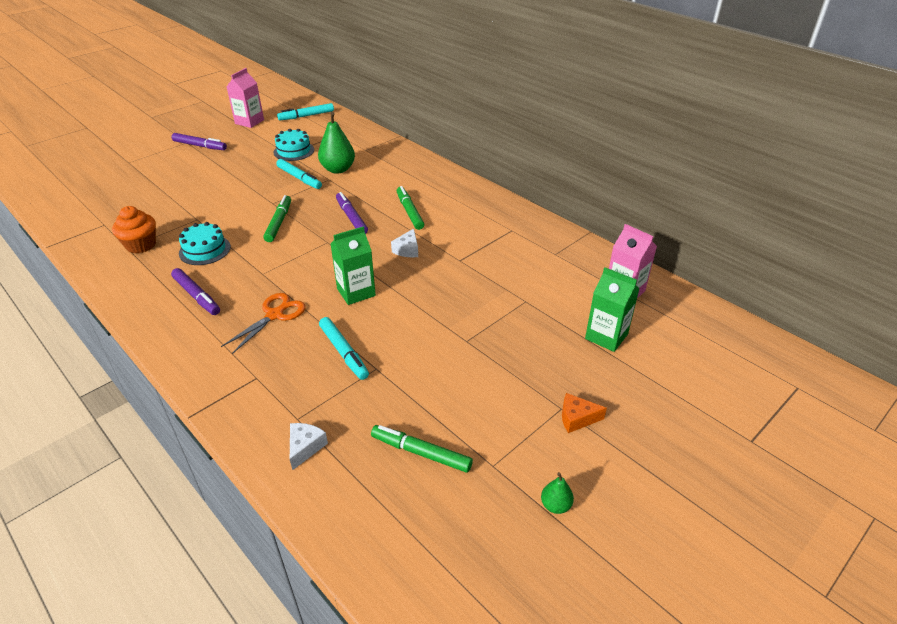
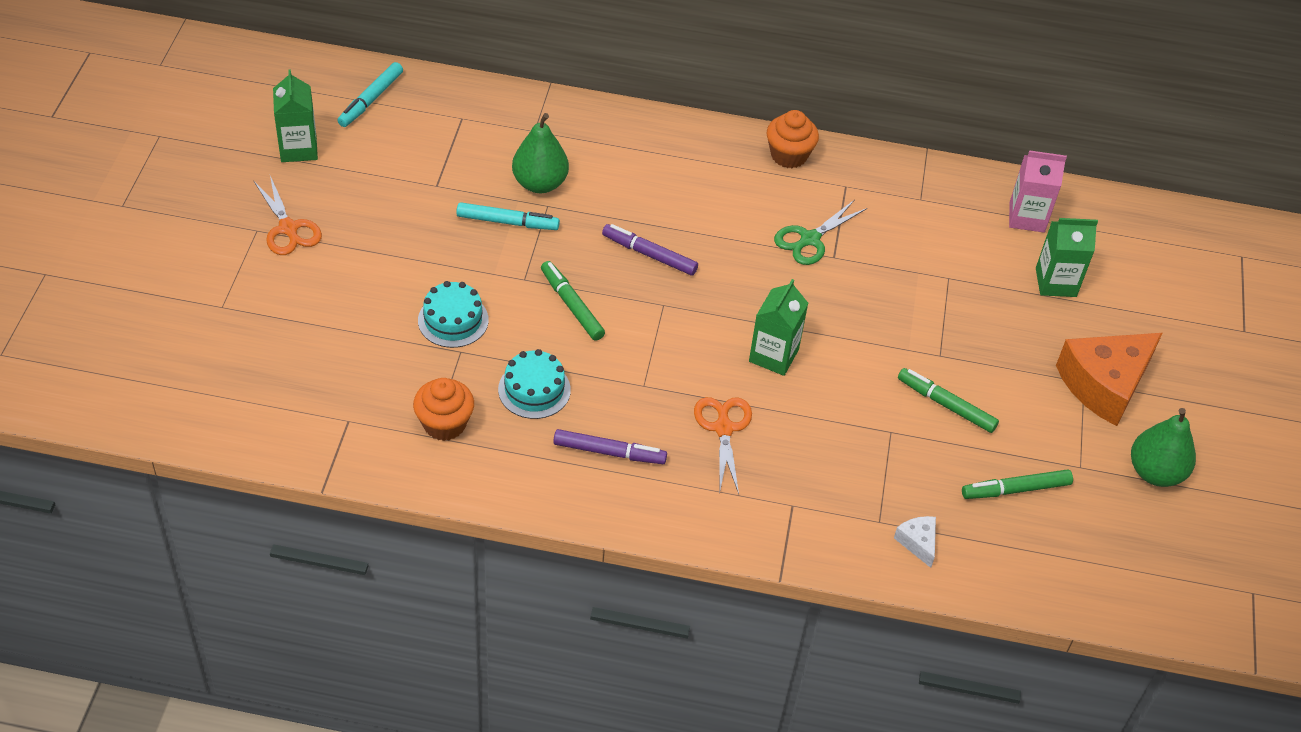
camera: 40 degrees left, 10 degrees up
(200, 146) = (288, 229): purple marker -> orange scissors
(249, 122) = (298, 148): pink carton -> green carton
(294, 151) = (439, 177): turquoise cake -> turquoise cake (453, 320)
(343, 352) = (842, 432): turquoise marker -> none
(407, 250) = (765, 271): white cheese -> none
(409, 212) = (707, 212): green marker -> green marker (946, 405)
(455, 246) = (809, 239): none -> green scissors
(493, 204) = (789, 155): none -> orange cupcake
(555, 505) = (1155, 472): green pear -> green pear, size x2.02
(576, 418) = (1104, 384): orange cheese -> orange cheese, size x2.26

